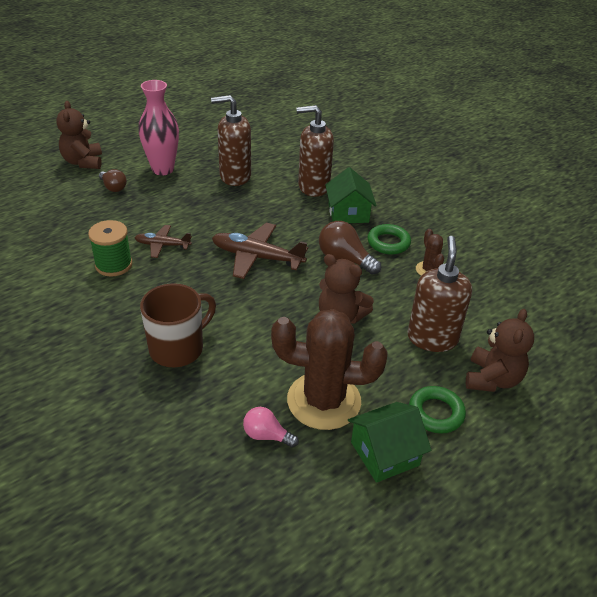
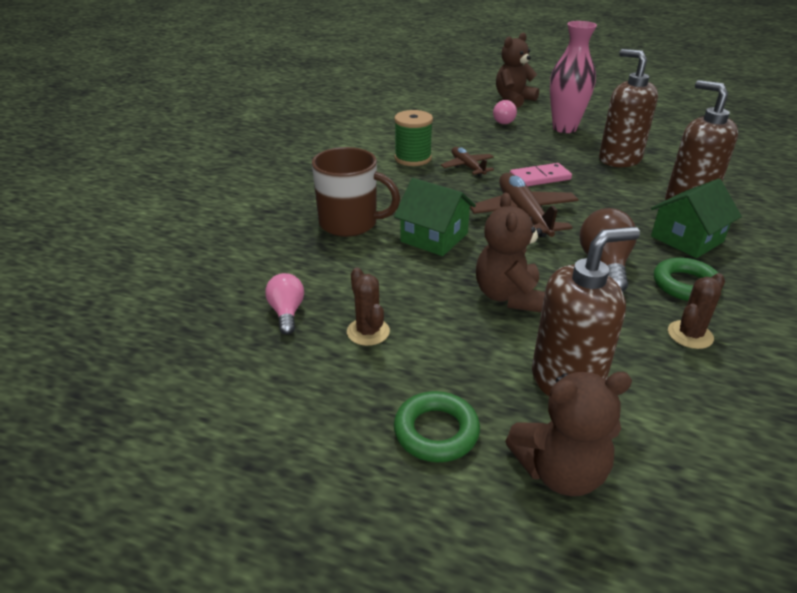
camera: 60 degrees right, 5 degrees down
(113, 187) = (504, 121): brown light bulb -> pink light bulb
(219, 222) = (540, 178): none -> pink domino
(324, 401) = (368, 332): brown cactus -> brown cactus, size x0.45
(384, 453) = (329, 408): green house -> green house (434, 237)

